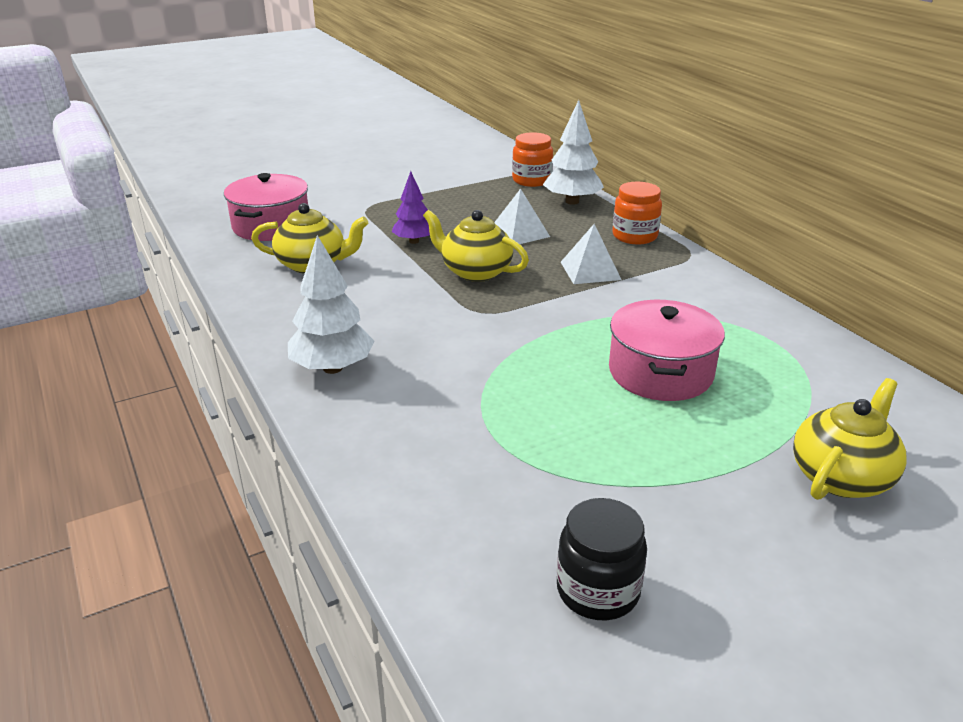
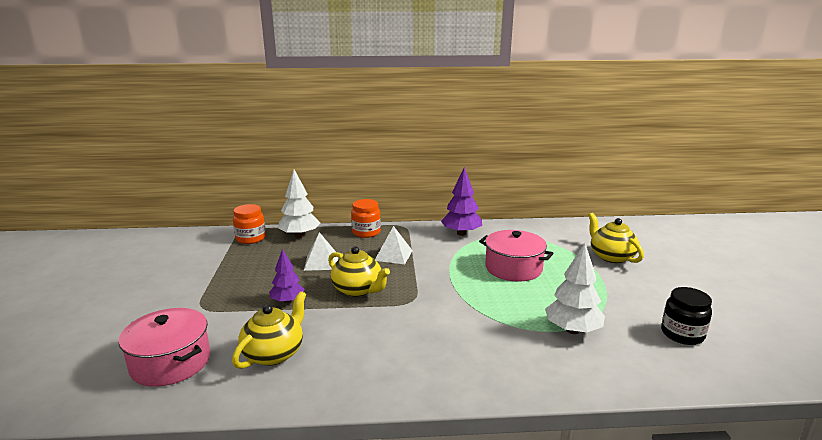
camera: 65 degrees left, 10 degrees down
(333, 368) = (442, 374): white tree -> white tree (572, 330)
(475, 272) = (358, 290): yellow teapot -> yellow teapot turned 105 degrees counterclockwise
(729, 304) = (461, 233): none -> purple tree

